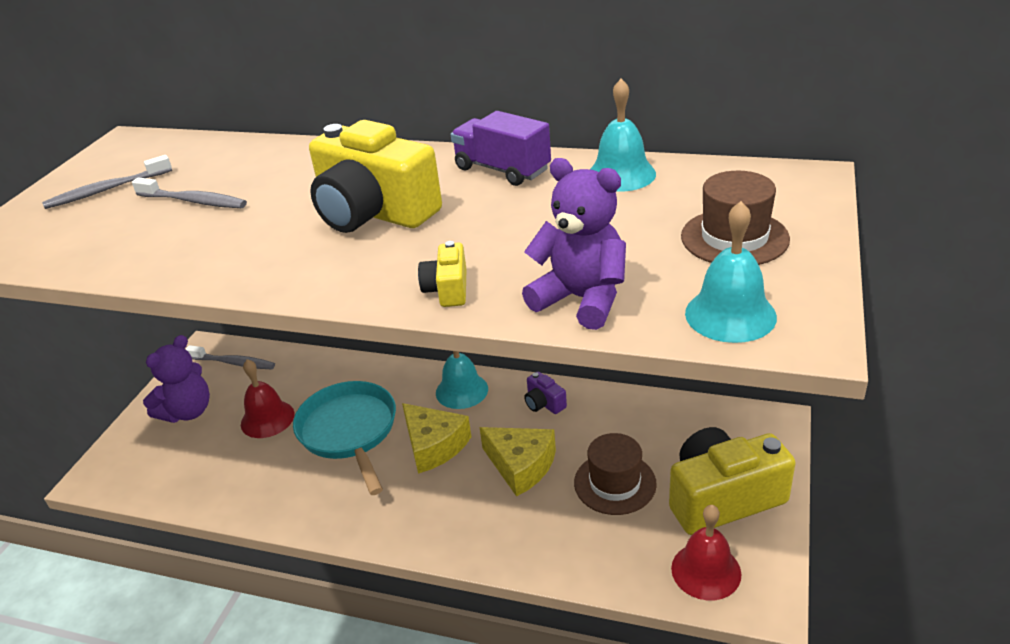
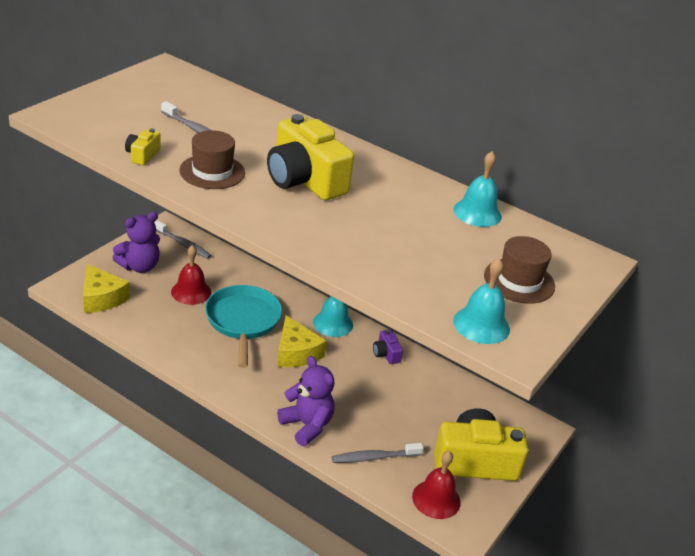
camera: 10 degrees right, 0 degrees up
(107, 190) = (143, 101): grey toothbrush -> grey toothbrush (374, 457)
(447, 289) = (324, 247): yellow camera -> yellow camera (142, 155)
(502, 170) = (402, 180): purple truck -> none
(521, 465) = (348, 388): yellow cheese -> yellow cheese (101, 298)
(581, 299) = (399, 283): purple teddy bear -> purple teddy bear (307, 425)
(615, 483) = (406, 424): brown hat -> brown hat (212, 172)

